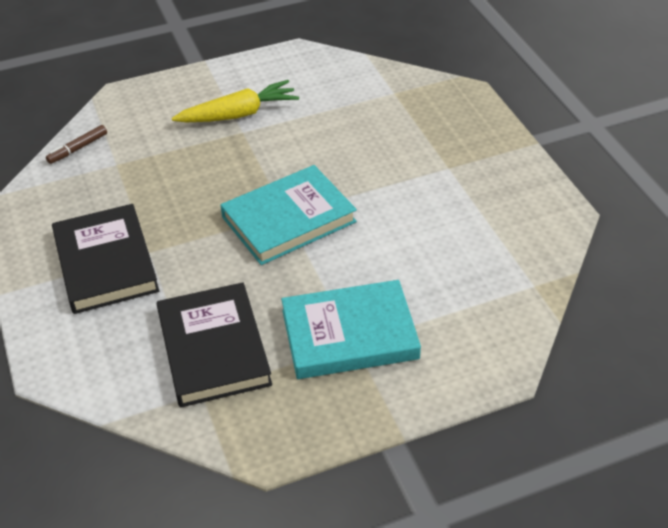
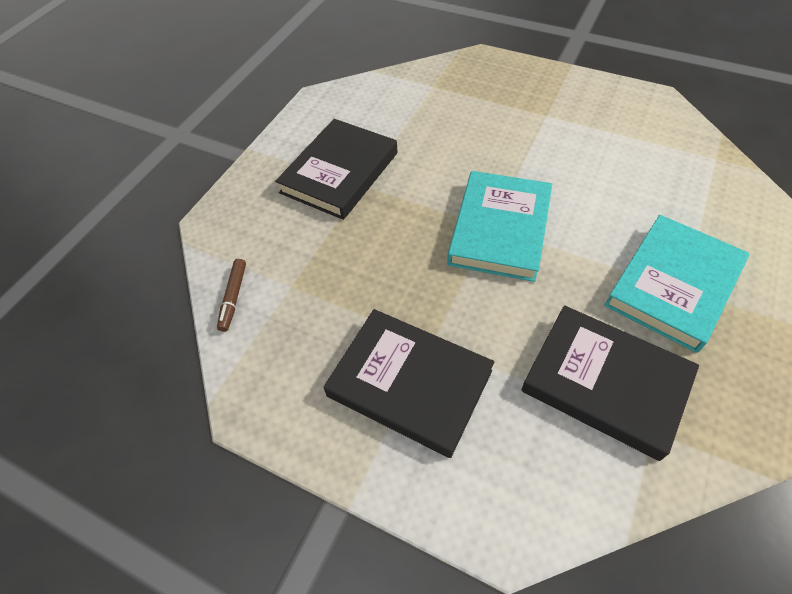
camera: 40 degrees left, 10 degrees up
(239, 114) = (340, 173): yellow carrot -> black book

